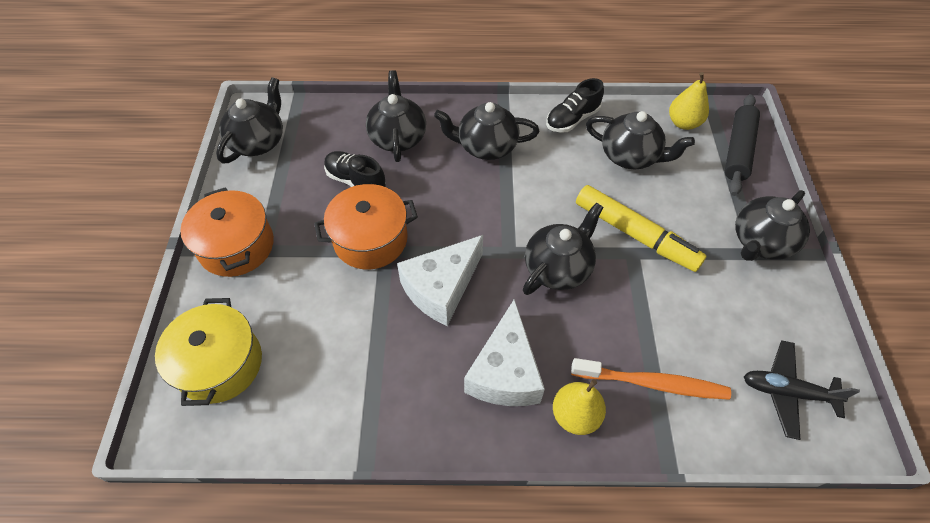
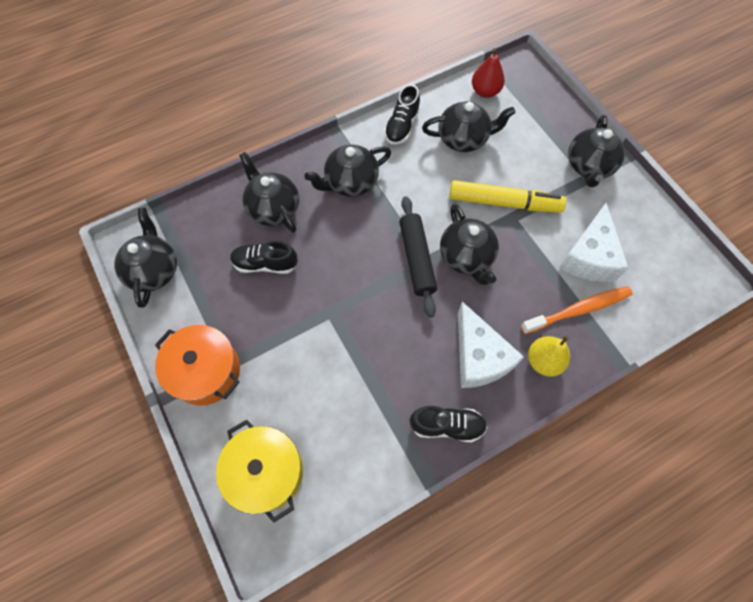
camera: 30 degrees left, 10 degrees up
(370, 239) = (312, 308): orange pot -> none
(423, 422) = (447, 426): none -> black shoe
(441, 288) = (393, 318): white cheese -> white cheese (589, 257)
(558, 267) = (466, 257): black teapot -> black teapot turned 150 degrees clockwise
(683, 123) = (485, 91): yellow pear -> red pear
(738, 150) = (535, 97): black rolling pin -> black rolling pin (417, 259)
(787, 392) = (661, 269): black plane -> none

